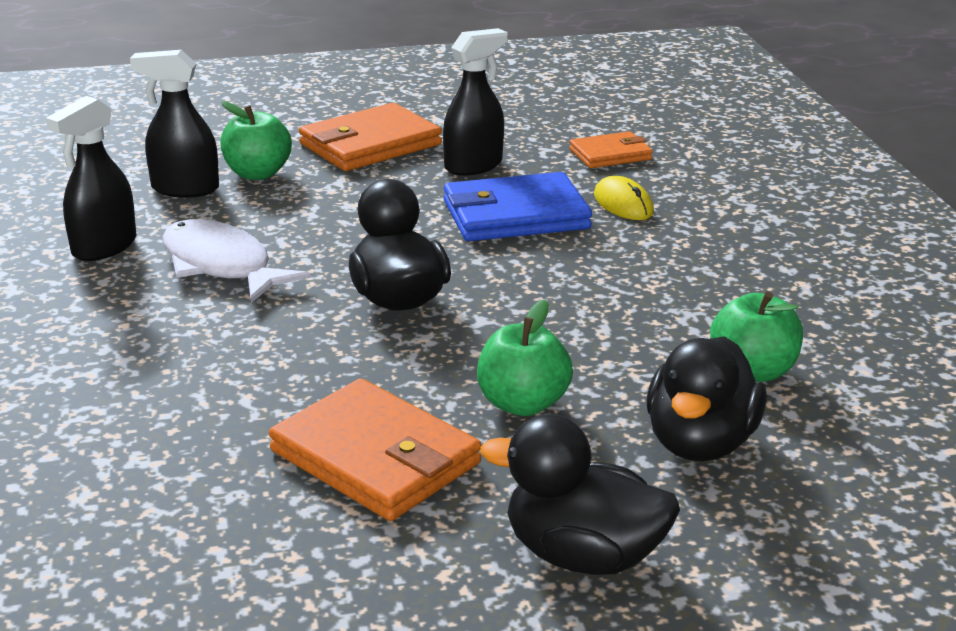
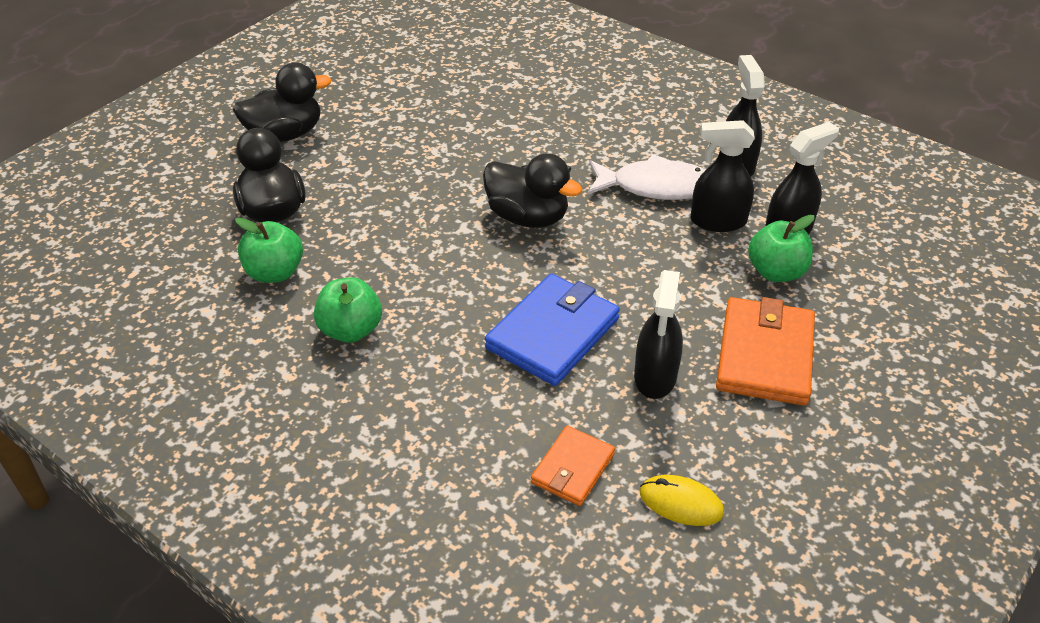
camera: 140 degrees right, 15 degrees up
(227, 218) = (717, 221): none -> black spray bottle
(376, 457) = (418, 130): orange wallet -> none
(522, 404) = (382, 188): green apple -> green apple (351, 330)
(623, 204) = (492, 396): yellow mouse -> yellow mouse (681, 503)

